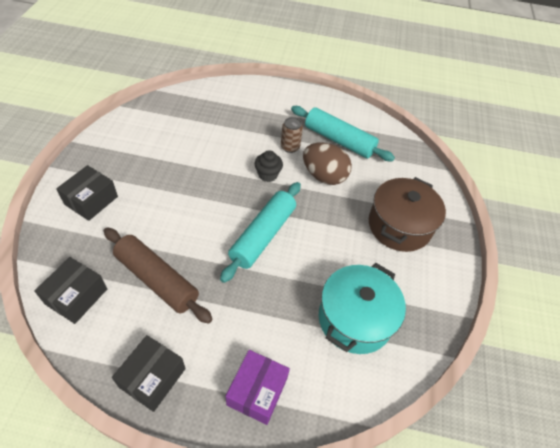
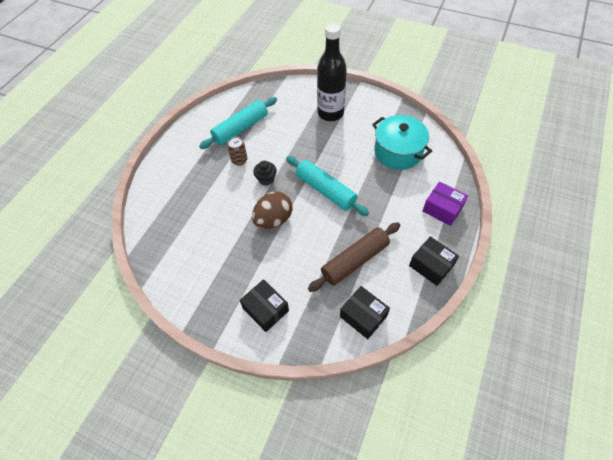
camera: 70 degrees left, 5 degrees up
(324, 176) = (276, 144): brown egg -> brown egg (273, 220)
(399, 226) = (330, 113): brown pot -> black bottle

